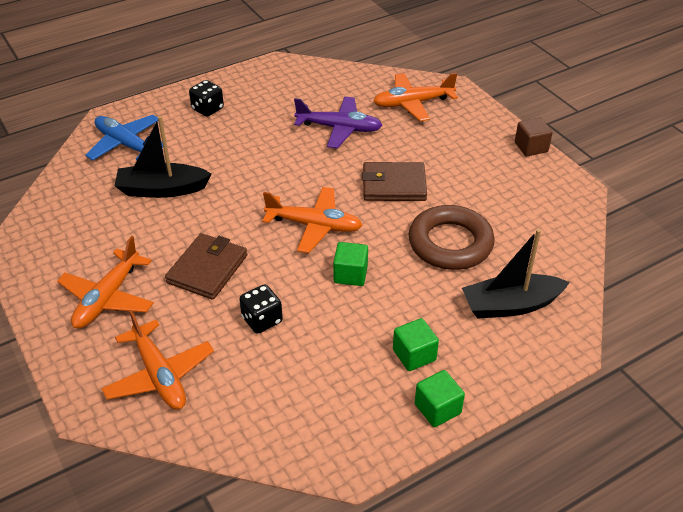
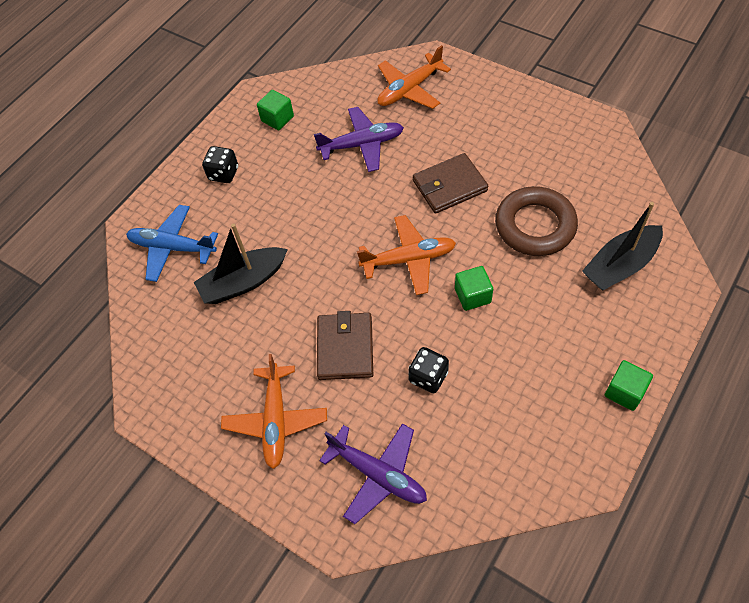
camera: 20 degrees left, 15 degrees up
(159, 375) = (378, 475): orange plane -> purple plane
(414, 355) = (575, 350): green cube -> green cube (277, 119)
(531, 147) = (540, 96): brown cube -> none

